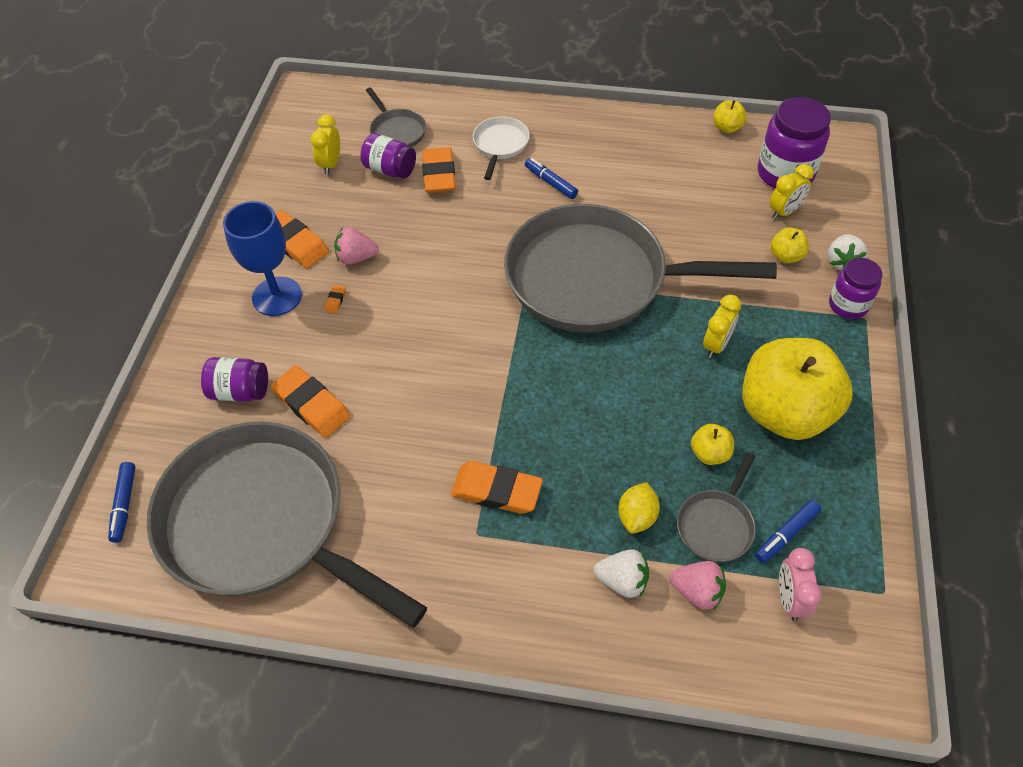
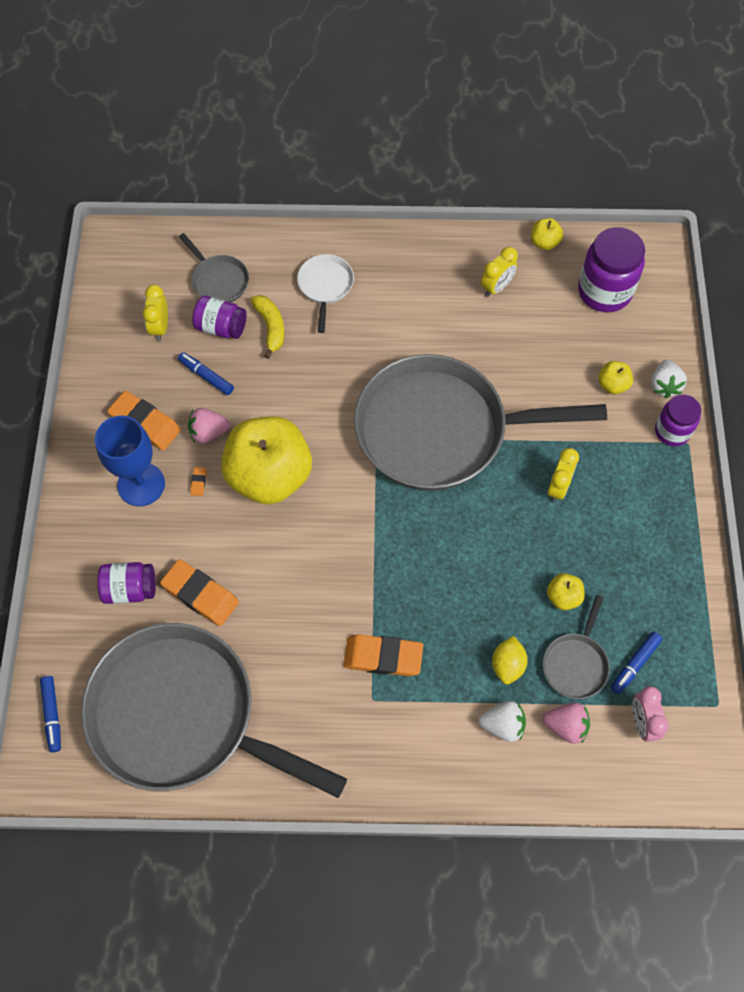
camera: 10 degrees left, 10 degrees up
(439, 174) = (271, 327): orange eraser -> yellow banana
(550, 182) = (381, 326): blue marker -> blue marker (206, 376)
(784, 212) = (607, 335): yellow clock -> yellow clock (496, 287)
(784, 412) = (624, 548): yellow apple -> yellow apple (269, 476)

